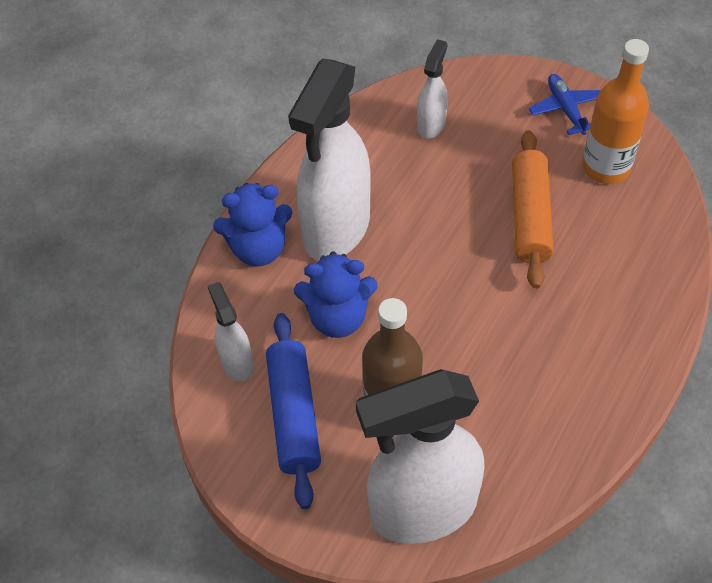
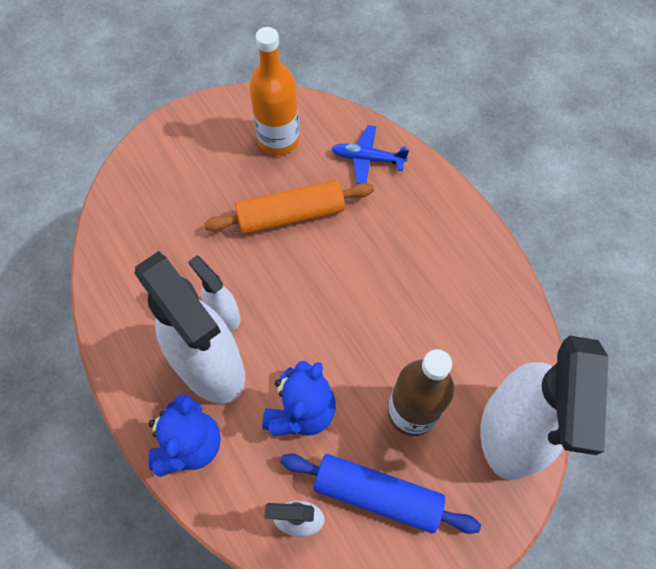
camera: 65 degrees left, 10 degrees up
(431, 125) = (152, 235): white spray bottle -> white spray bottle (223, 314)
(530, 217) = (291, 214): orange rolling pin -> orange rolling pin turned 45 degrees counterclockwise
(565, 109) = (205, 134): blue plane -> blue plane (367, 159)

